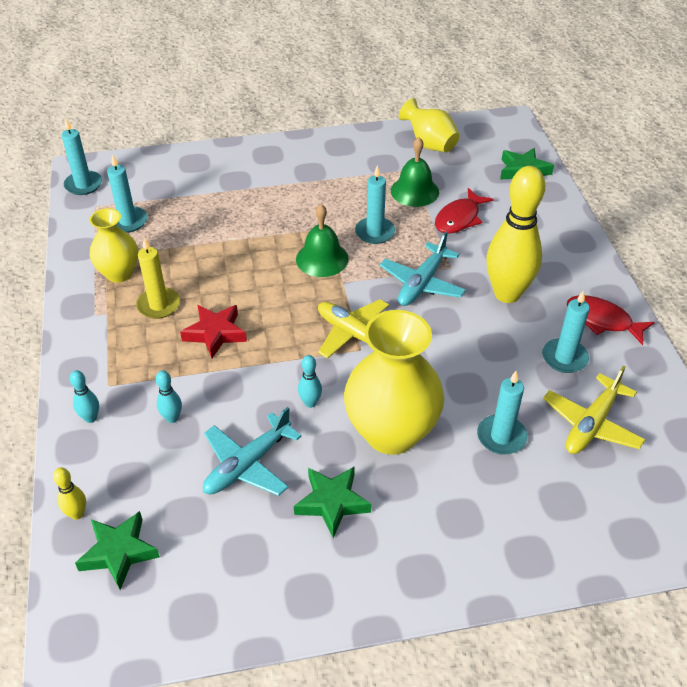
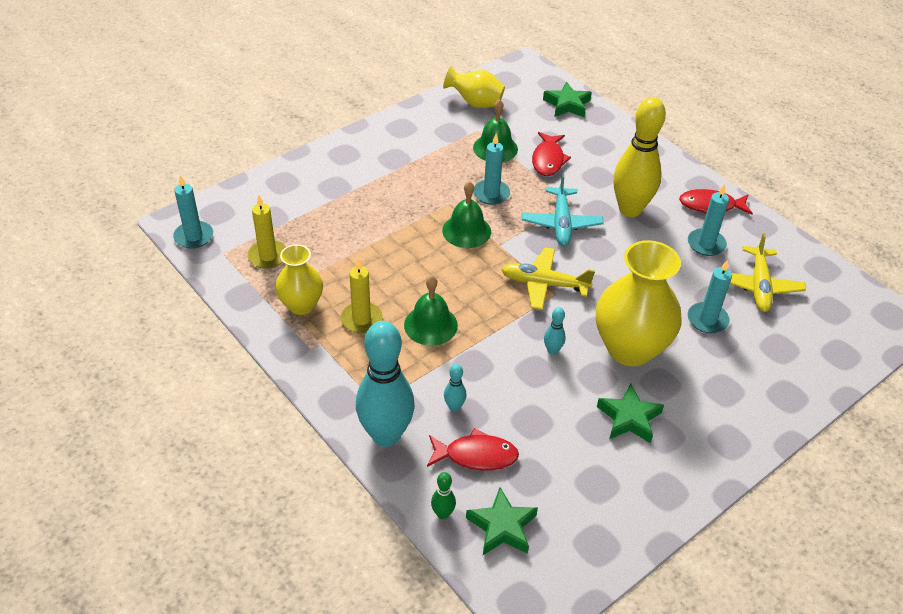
camera: 30 degrees left, 0 degrees up
(77, 514) = (443, 514): yellow bowling pin -> green bowling pin
(91, 418) = (386, 435): turquoise bowling pin -> turquoise bowling pin, size x2.47
(128, 221) = (268, 256): turquoise candle -> yellow candle
(153, 473) = (476, 455): none -> red fish
(215, 333) = (430, 325): red star -> green bell
(247, 465) = (544, 417): turquoise plane -> none

